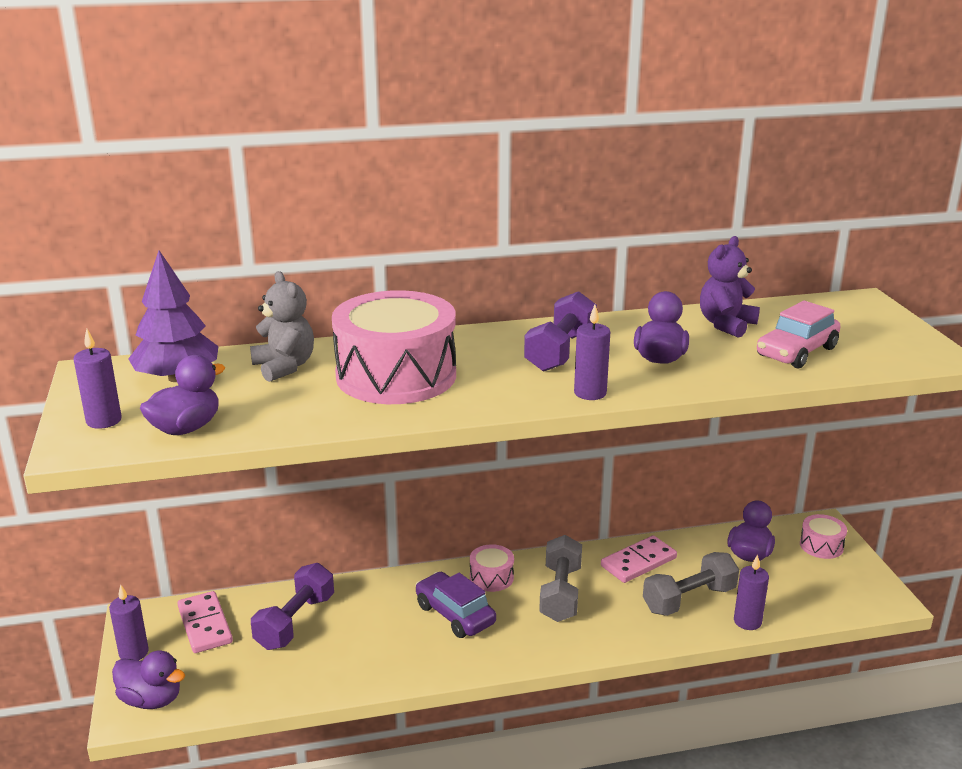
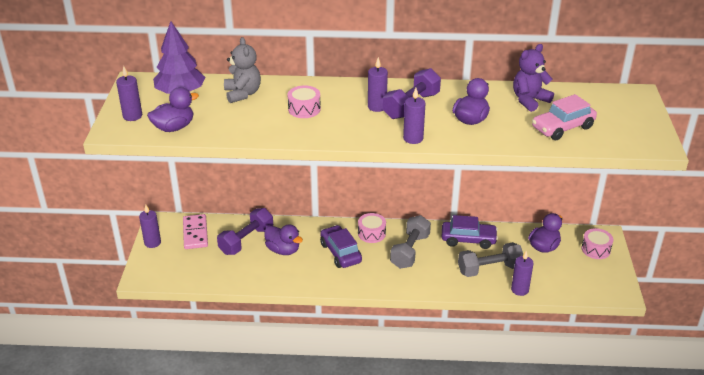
camera: 15 degrees right, 10 degrees up
(151, 700) = (155, 271): purple duck -> purple duck (283, 250)
(396, 375) = (304, 109): pink drum -> pink drum, size x0.44
(509, 359) = (377, 107): none -> purple candle
(638, 562) = (468, 240): pink domino -> purple car

